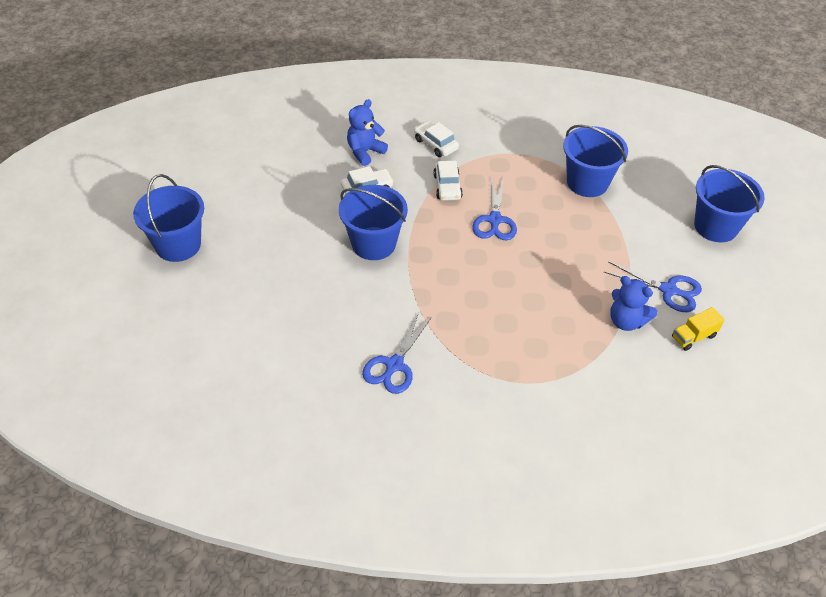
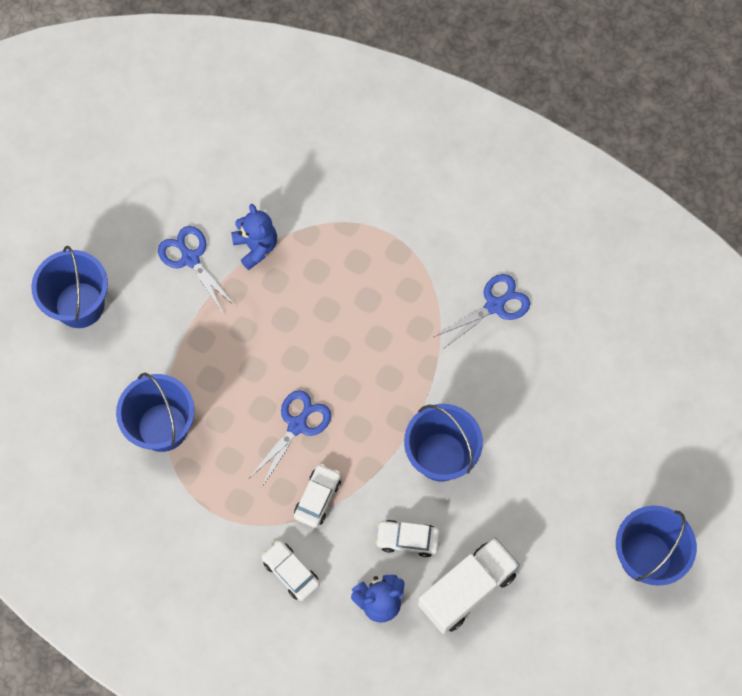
camera: 150 degrees left, 20 degrees up
(307, 179) = (467, 589): none -> white truck
(435, 144) = (290, 572): white car -> white car turned 150 degrees clockwise
(693, 336) = (209, 203): yellow truck -> none

